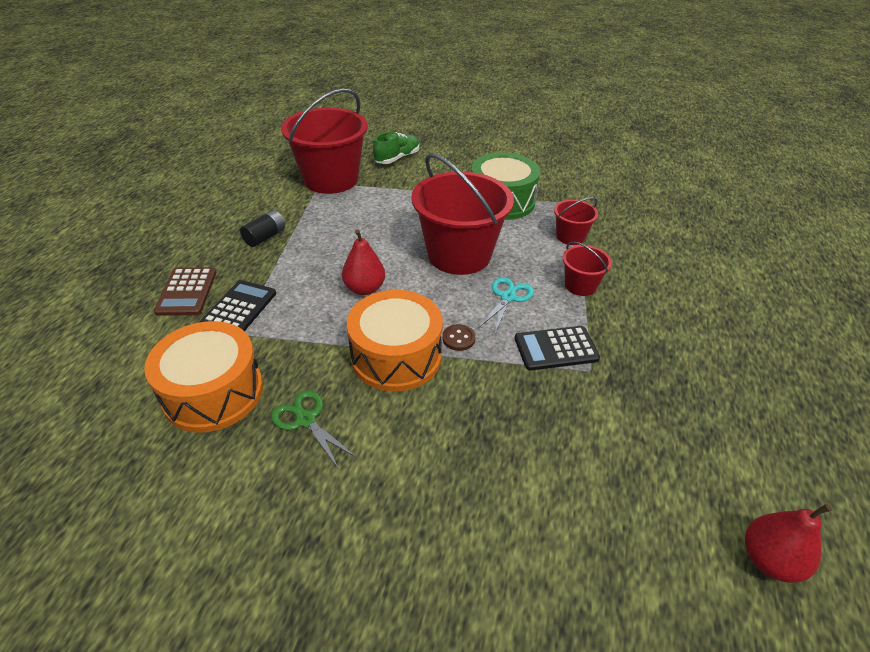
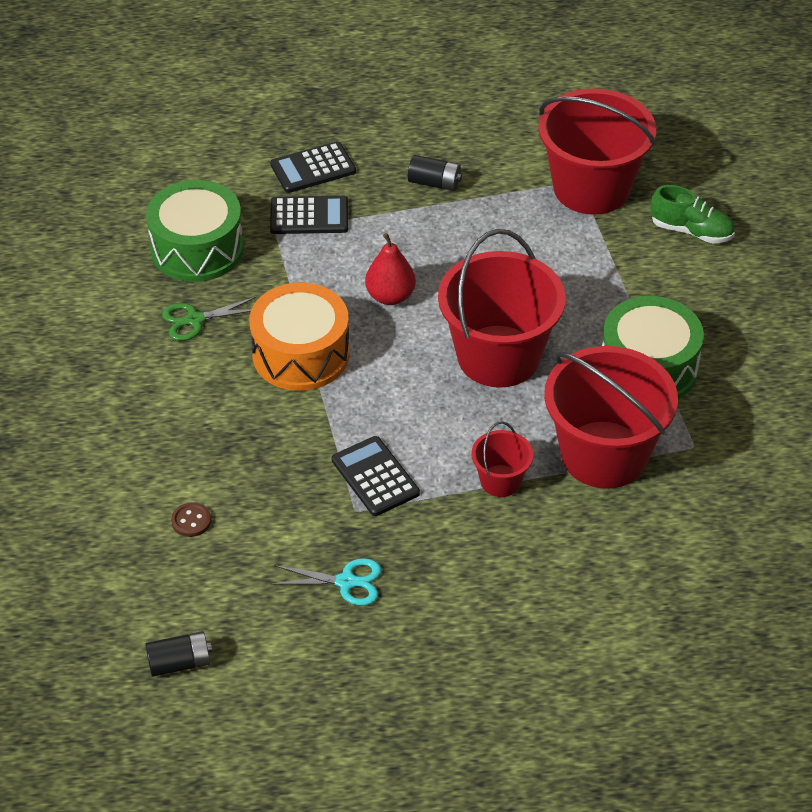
camera: 70 degrees right, 5 degrees up
(187, 292) = (313, 168): brown calculator -> black calculator
(213, 392) = (197, 249): orange drum -> green drum
(306, 420) = (194, 320): green scissors -> green scissors turned 135 degrees counterclockwise
(458, 338) = (350, 394): brown button -> brown button (191, 521)
(508, 297) = (441, 419): turquoise scissors -> turquoise scissors (346, 582)
(570, 236) = (604, 455): red bucket -> red bucket, size x2.14
(769, 560) = (179, 663): red pear -> black battery

